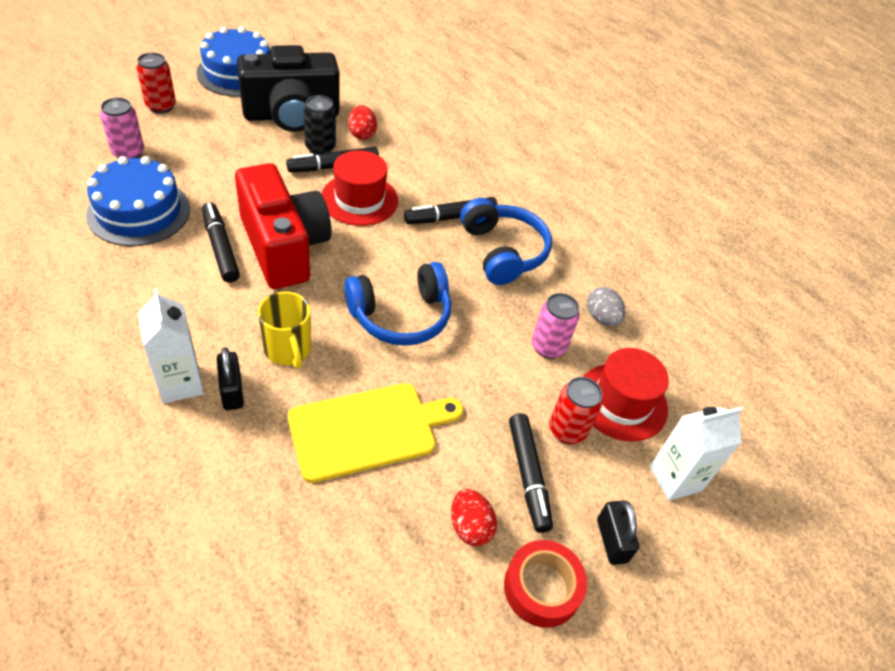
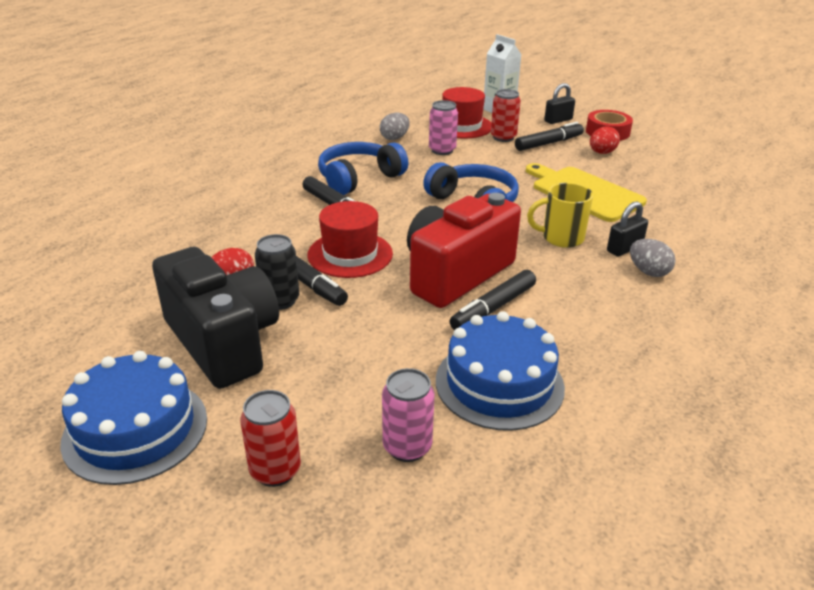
camera: 105 degrees left, 15 degrees down
(180, 383) = (648, 272): white carton -> grey egg
(288, 350) = (561, 238): yellow mug -> yellow mug turned 135 degrees counterclockwise

